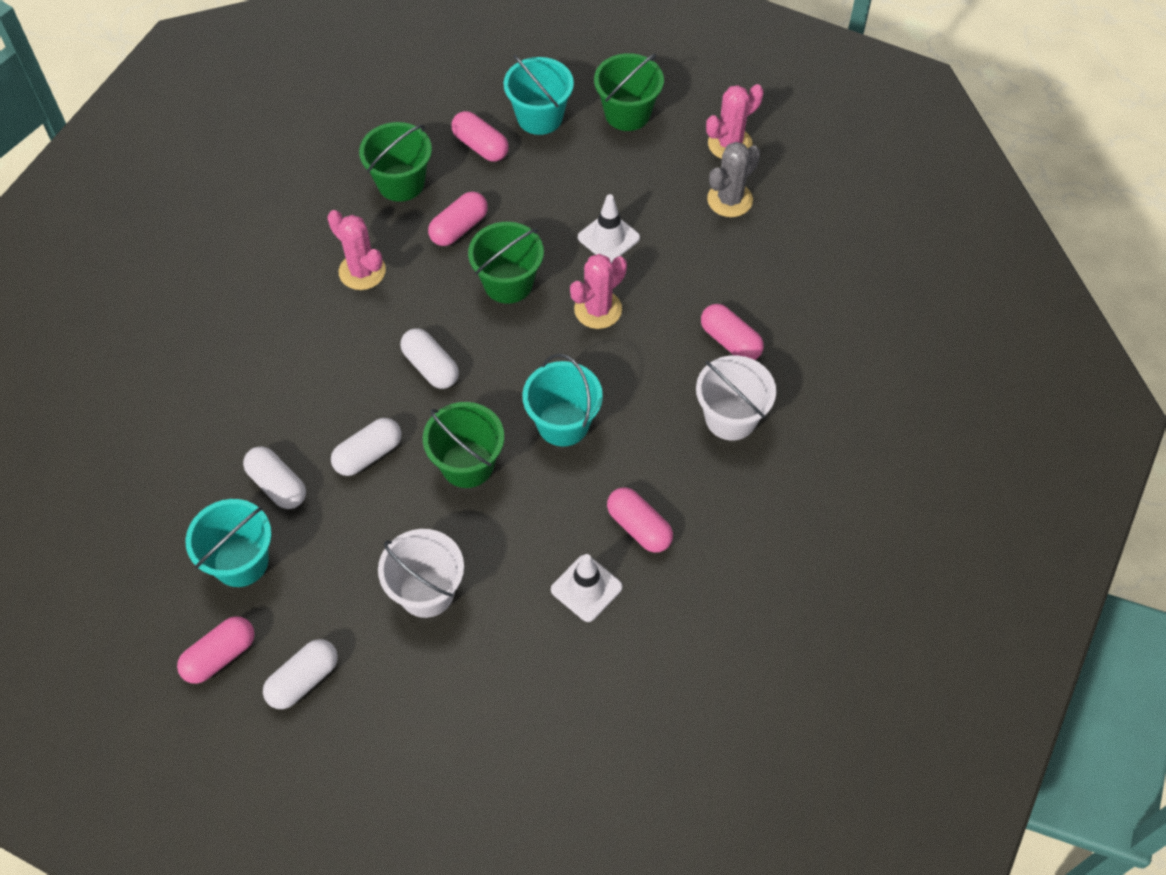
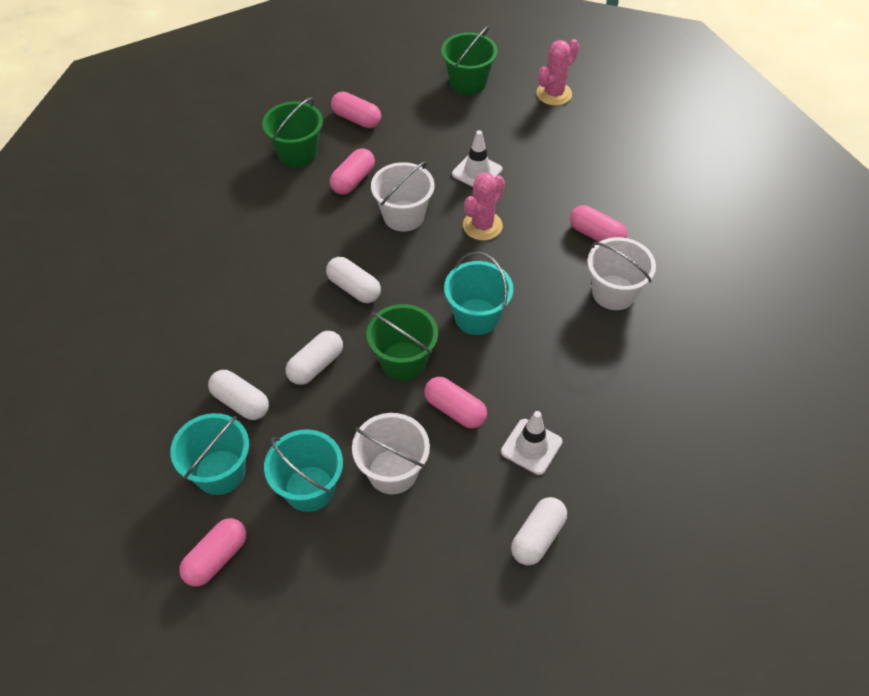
camera: 10 degrees left, 5 degrees down
(303, 680) = (298, 567): white capsule -> white capsule (537, 537)
(362, 271) = (279, 223): pink cactus -> none
(508, 283) = (403, 216): green bucket -> white bucket
(539, 117) = (399, 93): turquoise bucket -> turquoise bucket (309, 488)
(639, 527) = (562, 390): pink capsule -> pink capsule (455, 410)
(730, 200) = (565, 133): grey cactus -> none

